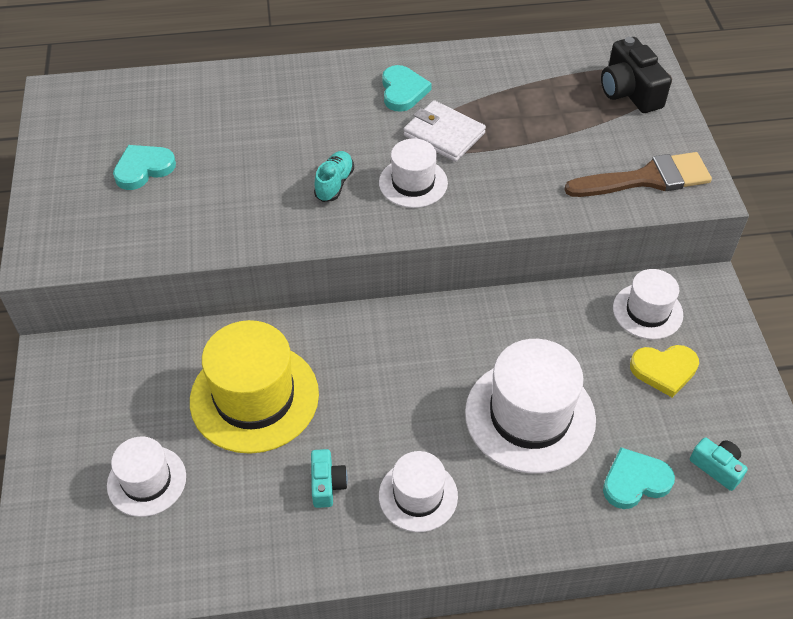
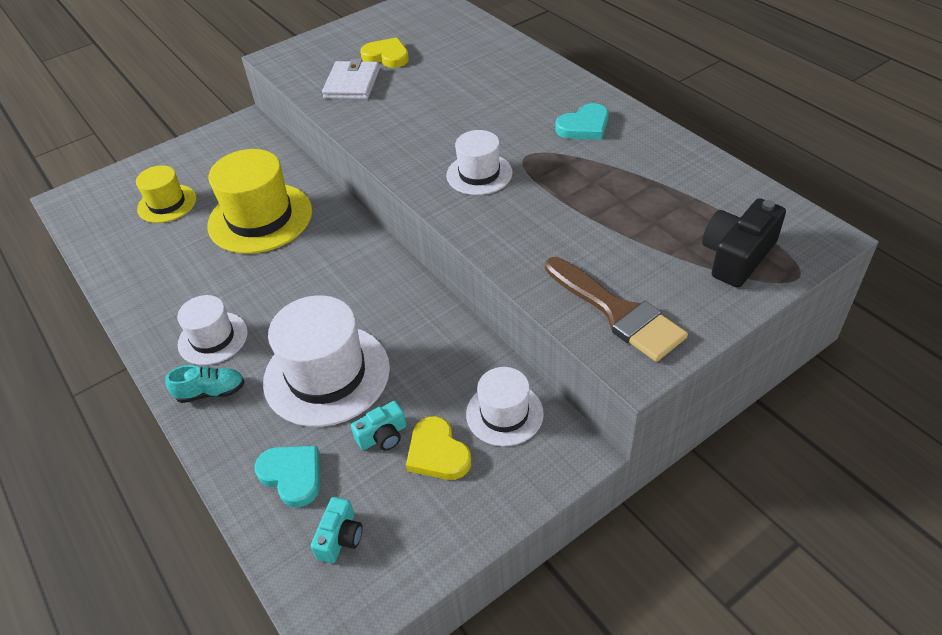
camera: 65 degrees right, 5 degrees down
(143, 169) = (387, 56): turquoise heart -> yellow heart
(146, 481) = (167, 204): white hat -> yellow hat
(327, 484) = (201, 286): turquoise camera -> turquoise camera (383, 436)
(334, 184) = (443, 137): turquoise shoe -> turquoise shoe (211, 392)
(444, 134) = (553, 167): white wallet -> white wallet (352, 84)

